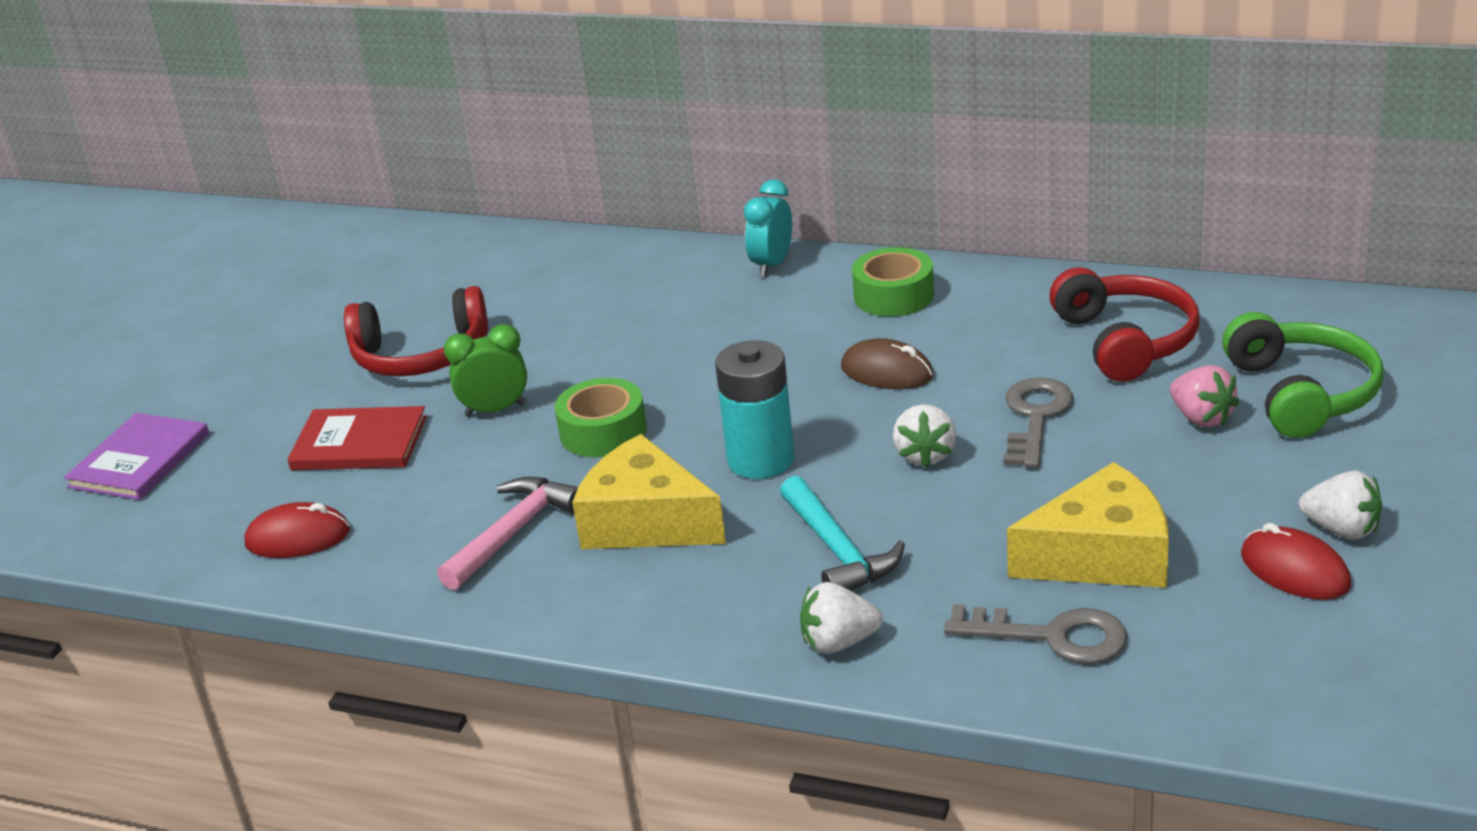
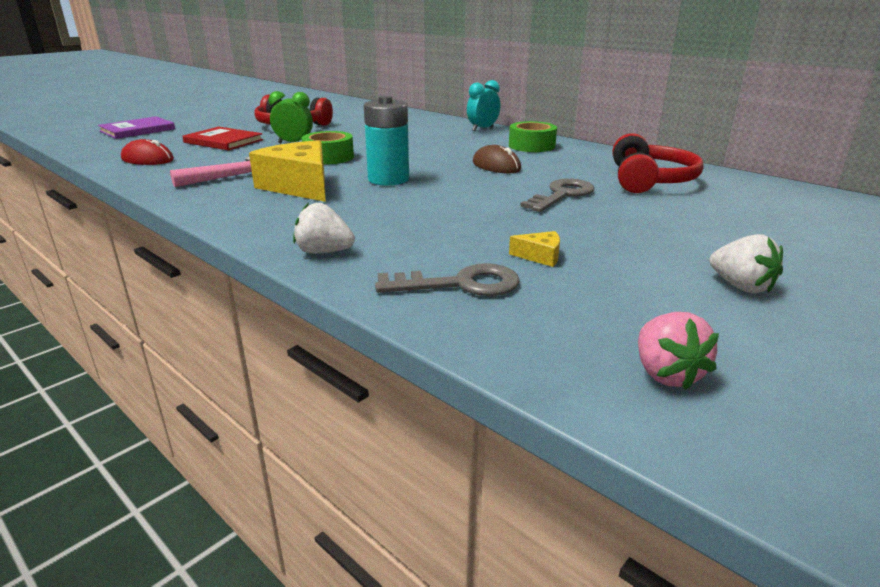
camera: 20 degrees right, 5 degrees down
(837, 550) = (379, 217): turquoise hammer -> none
(925, 455) = (479, 195): white strawberry -> none
(1052, 636) = (460, 284): grey key -> grey key turned 45 degrees counterclockwise
(1101, 556) = (540, 256): yellow cheese -> yellow cheese, size x0.42
(1201, 418) = (672, 216): pink strawberry -> pink strawberry (666, 374)
(1294, 570) = (683, 298): red mouse -> none
(1301, 393) = (756, 220): green headphones -> none

